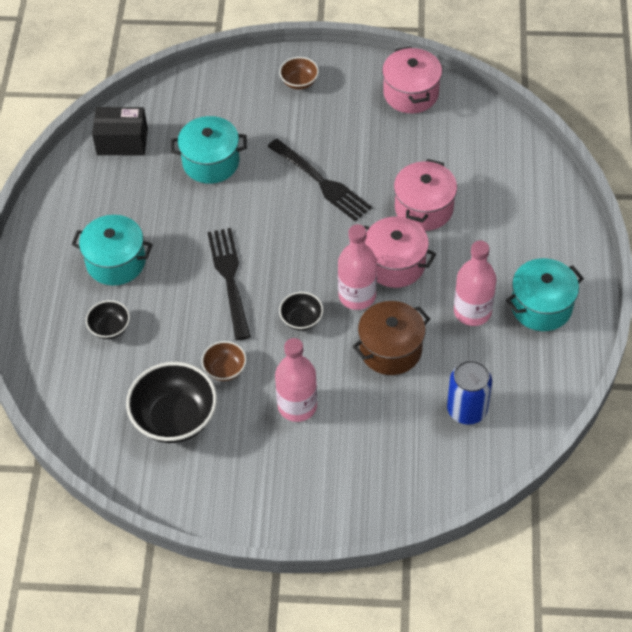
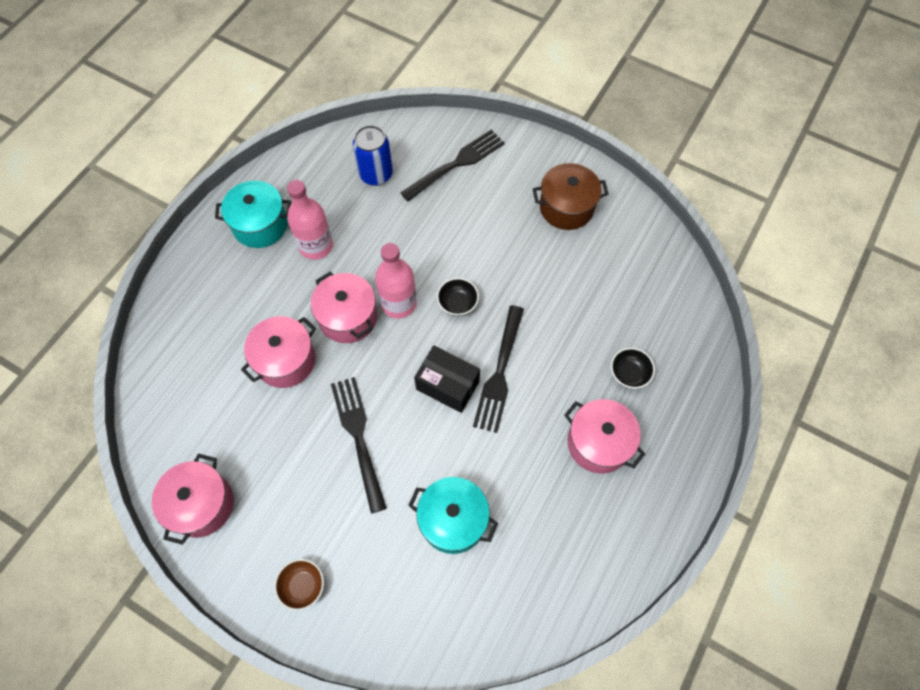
camera: 155 degrees left, 10 degrees up
(116, 262) = (598, 443): turquoise pot -> pink pot
(122, 141) = (534, 601): black box -> black box (447, 385)
(175, 418) = (603, 266): black bowl -> none
(225, 369) = (544, 289): brown bowl -> none
(297, 406) = (501, 233): pink bottle -> none
(389, 460) = (456, 165): none -> black fork
(390, 349) = (401, 244): brown pot -> brown pot (566, 207)

